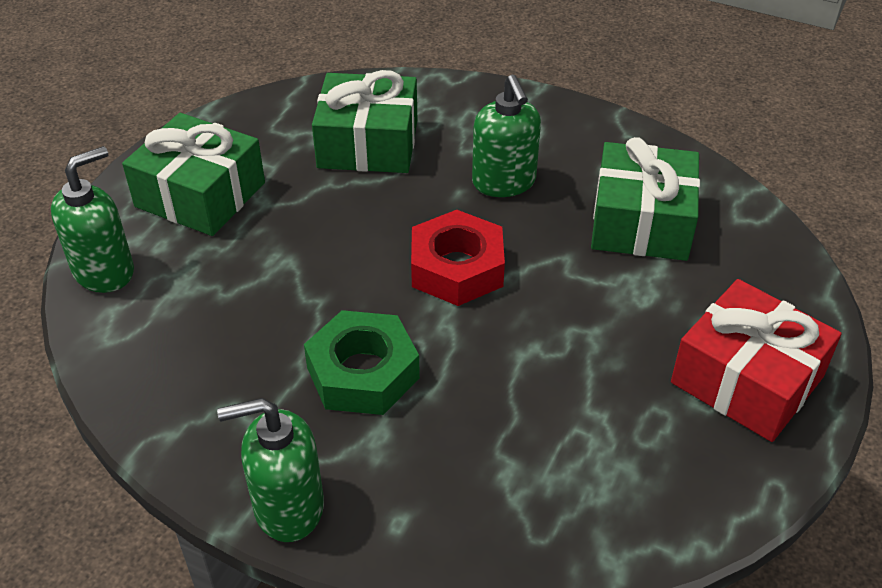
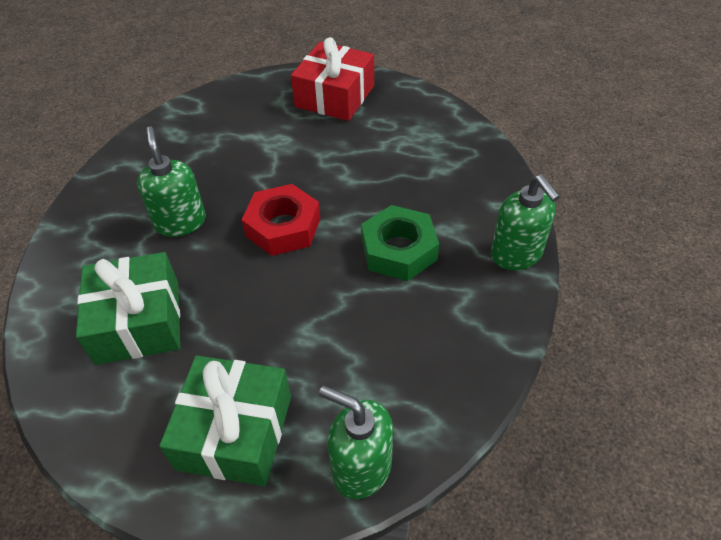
camera: 105 degrees left, 5 degrees up
(504, 182) = (180, 222): green soap dispenser -> green soap dispenser turned 75 degrees counterclockwise
(641, 222) = (212, 148): green gift -> none

